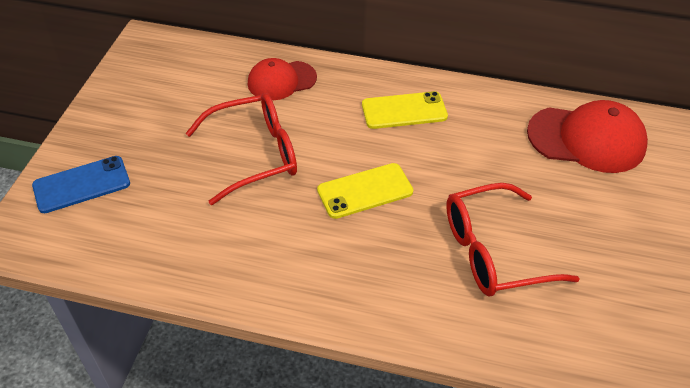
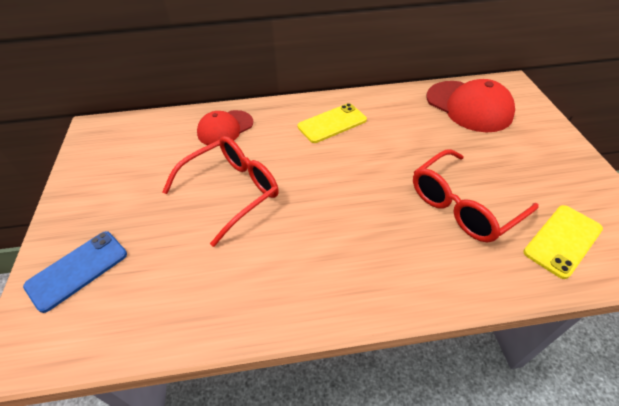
camera: 20 degrees left, 0 degrees up
(365, 191) = (338, 191): yellow phone -> yellow phone (562, 240)
(586, 139) = (468, 106): red cap -> red cap turned 60 degrees clockwise

